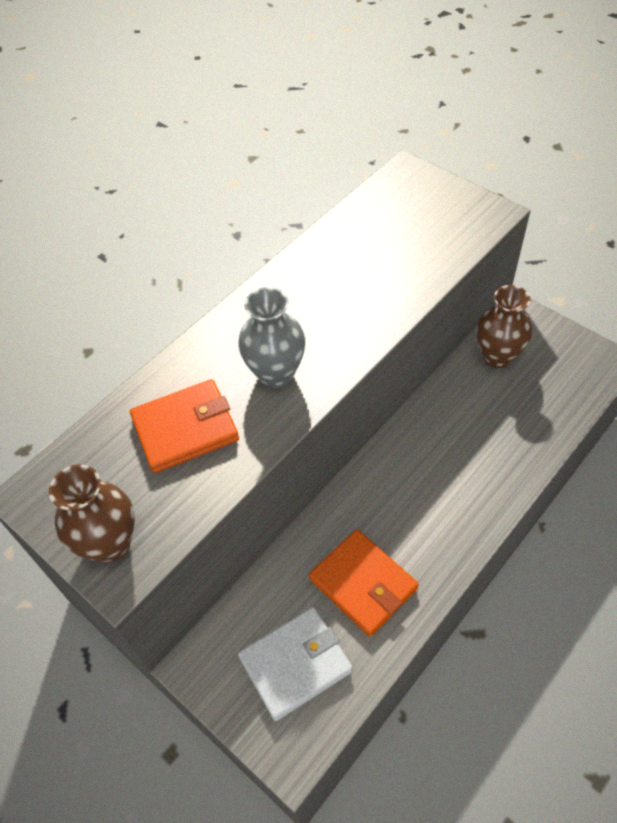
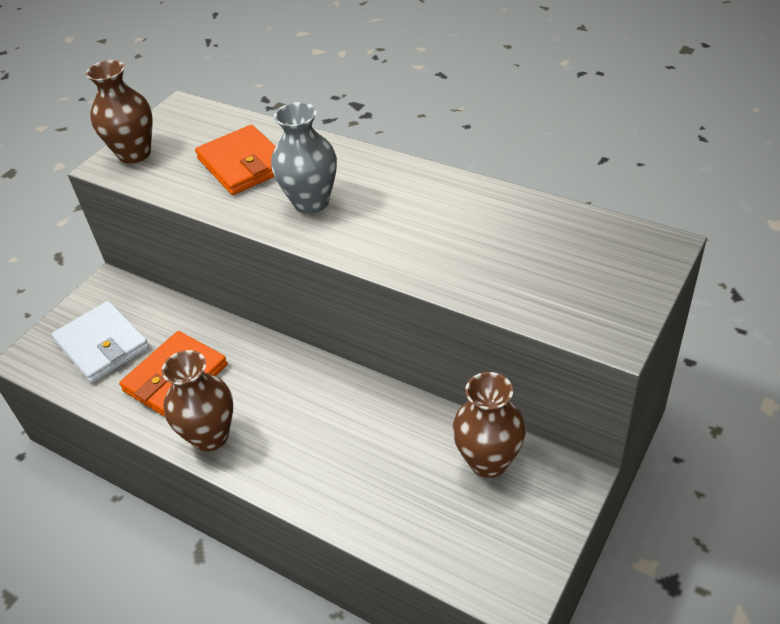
camera: 80 degrees right, 10 degrees down
(443, 551) = (210, 436): none -> brown vase

